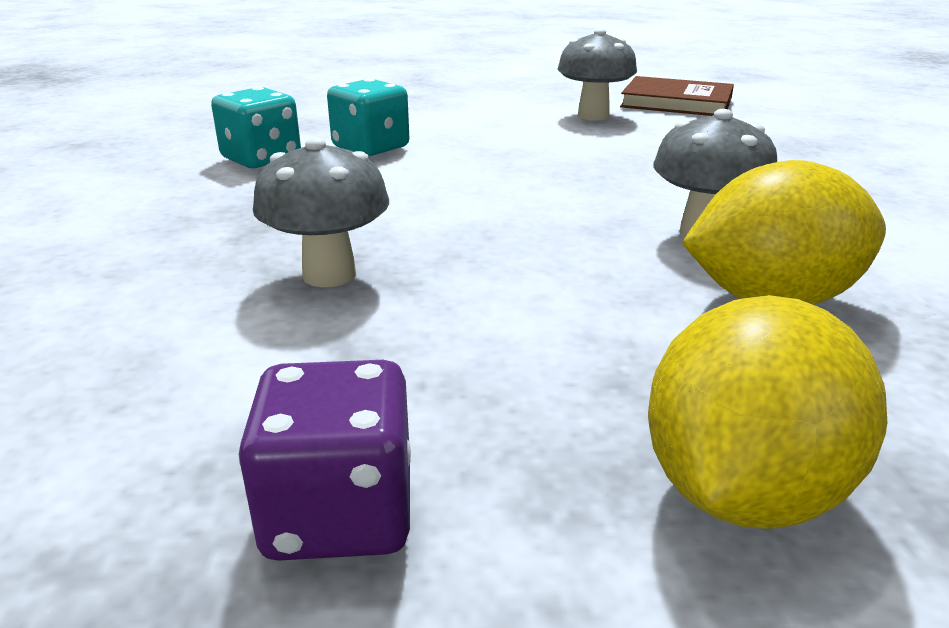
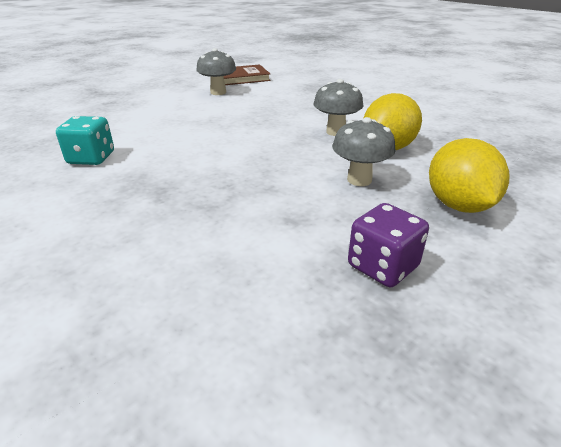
camera: 40 degrees left, 5 degrees up
(329, 275) = (233, 197): grey mushroom -> grey mushroom (359, 180)
(371, 148) = (141, 135): turquoise dice -> none

